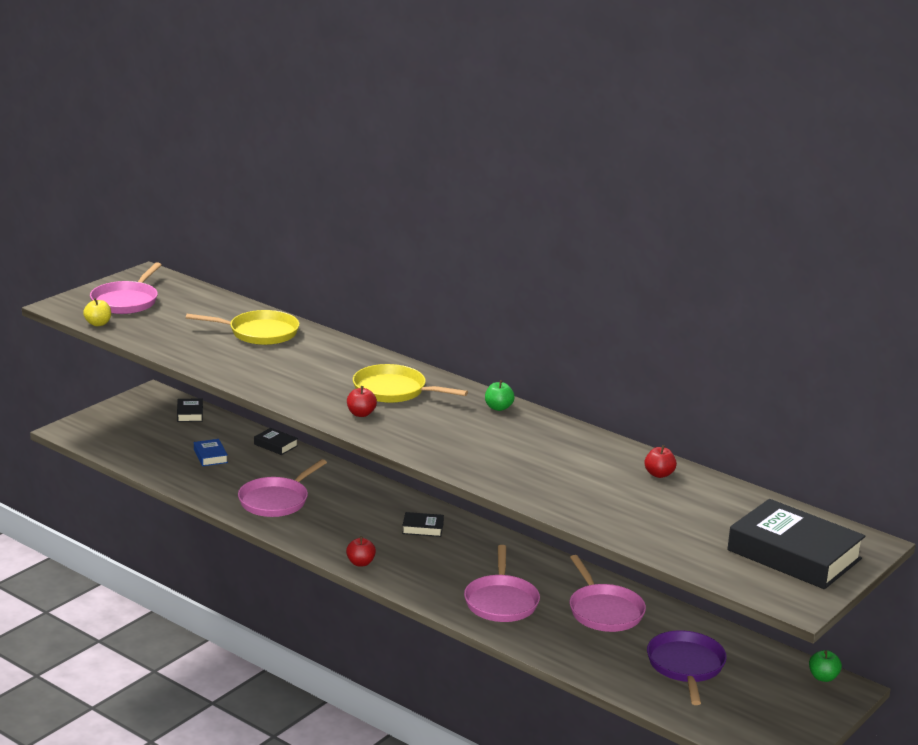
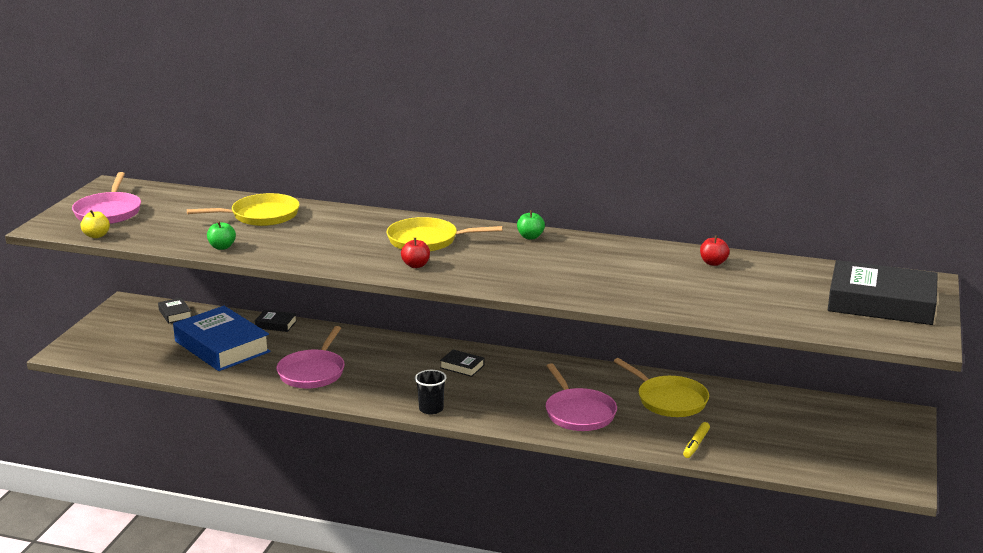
camera: 20 degrees left, 0 degrees up
(210, 456) = (222, 346): blue book -> blue book, size x2.34
(360, 563) = (431, 409): red apple -> black cup
(423, 528) = (462, 366): black book -> black book turned 45 degrees clockwise
(594, 661) = (696, 444): none -> yellow marker
(604, 611) = (669, 400): pink pan -> yellow pan
(686, 666) = (771, 429): purple pan -> none
(823, 677) = (881, 411): green apple -> green apple (222, 247)

